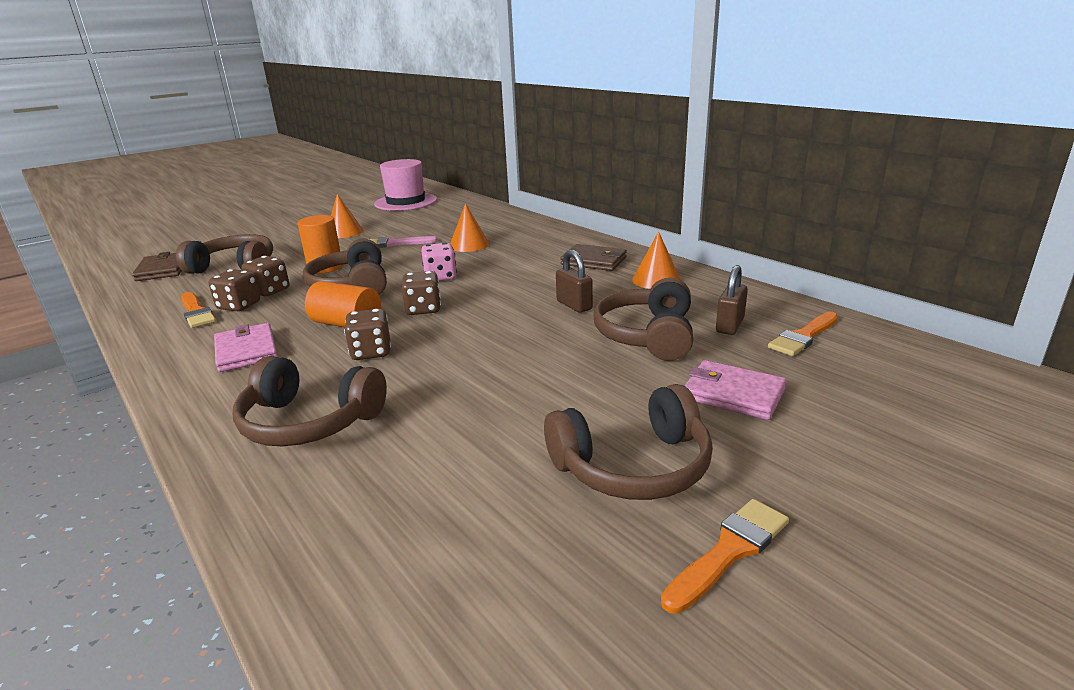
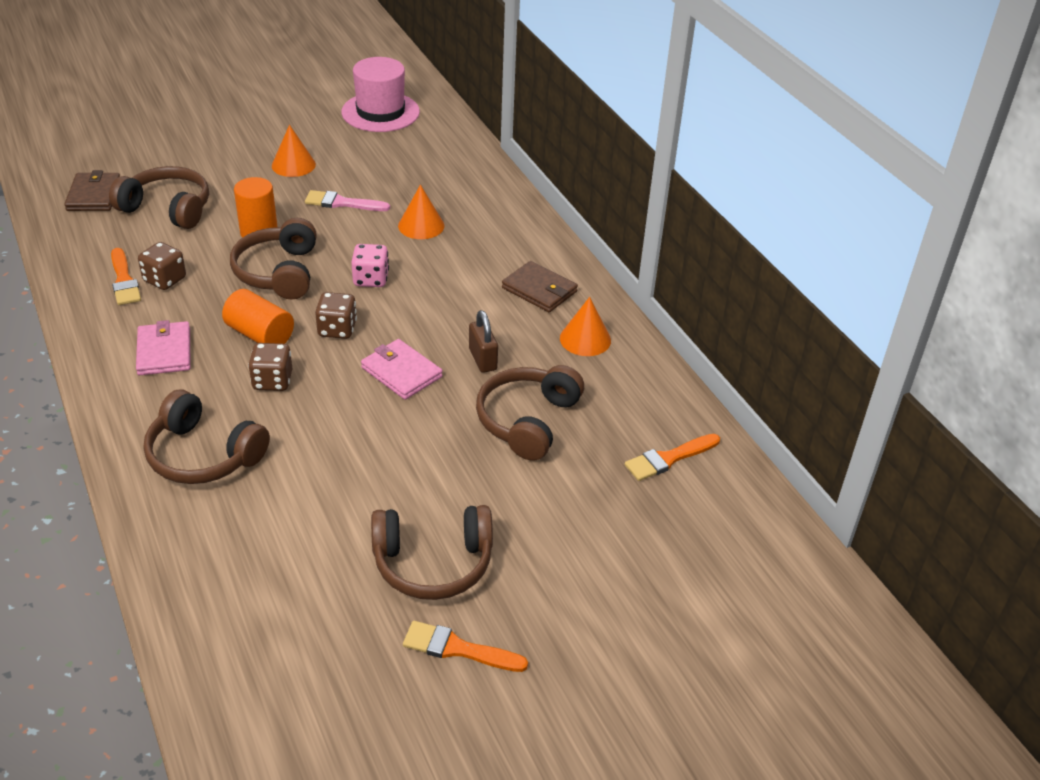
camera: 10 degrees right, 15 degrees up
(269, 291) = (197, 261): brown dice -> none
(729, 325) = (612, 426): brown padlock -> none
(729, 551) = (458, 649): orange brush -> orange brush turned 135 degrees counterclockwise
(733, 394) = (556, 511): pink wallet -> pink wallet (401, 372)

